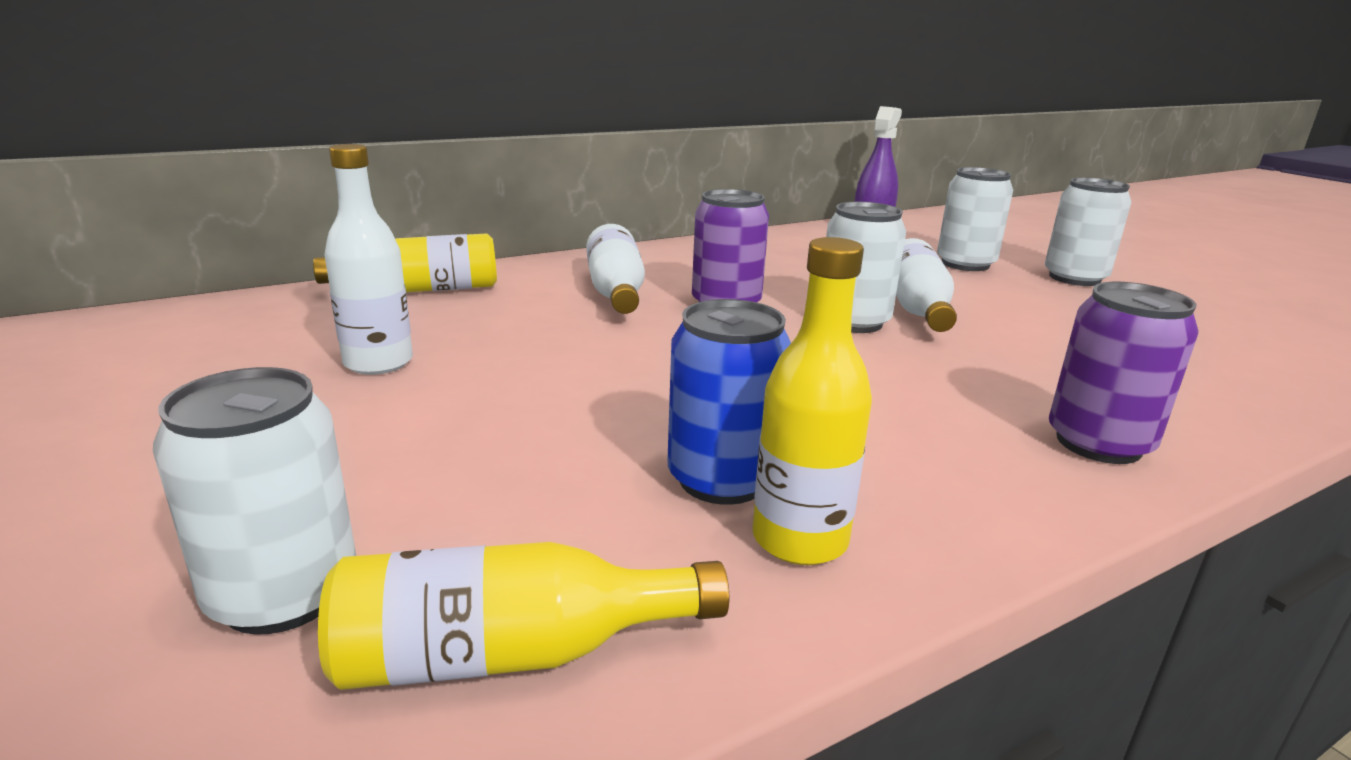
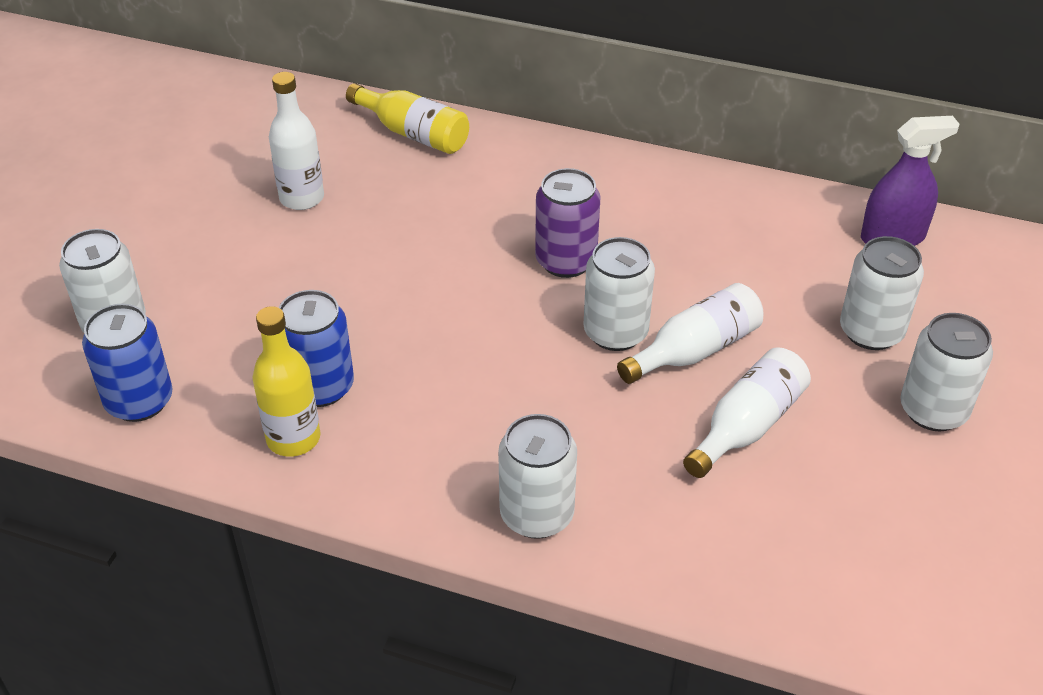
camera: 50 degrees right, 20 degrees up
(510, 654) = (139, 401): yellow bottle -> blue can
(615, 292) = (520, 203): white bottle -> white bottle (746, 426)
(1098, 443) = (537, 514): purple can -> white can

